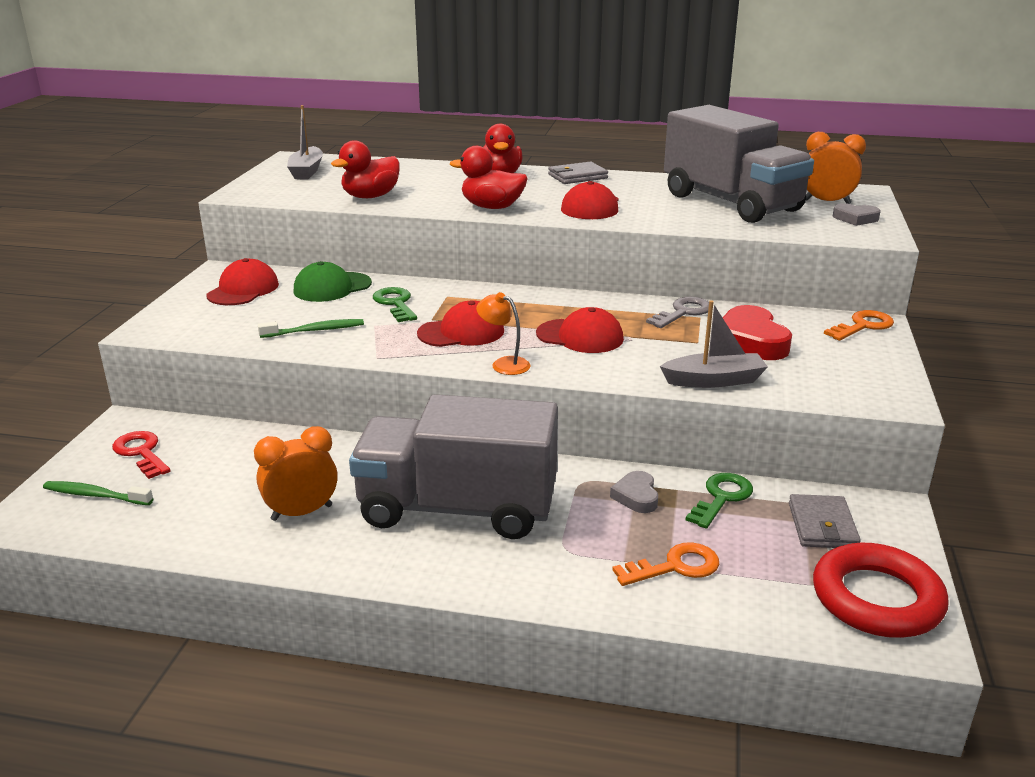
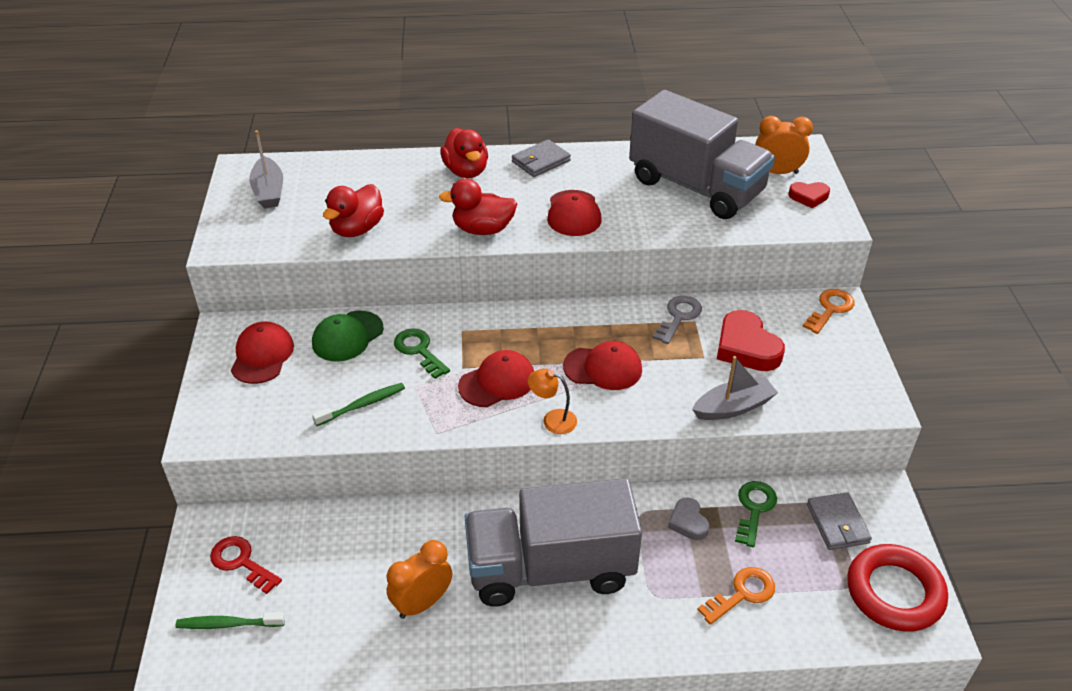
camera: 15 degrees left, 15 degrees up
(855, 218) = (808, 197): grey heart -> red heart

